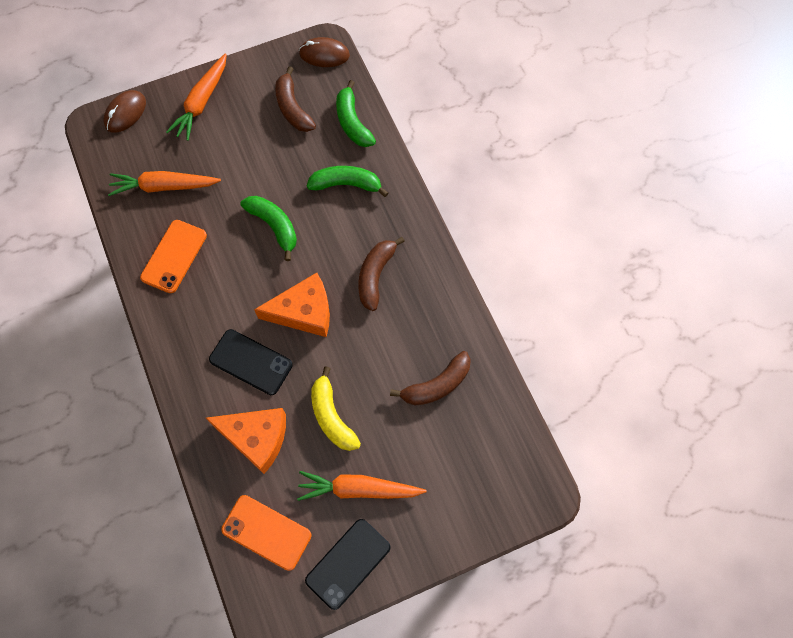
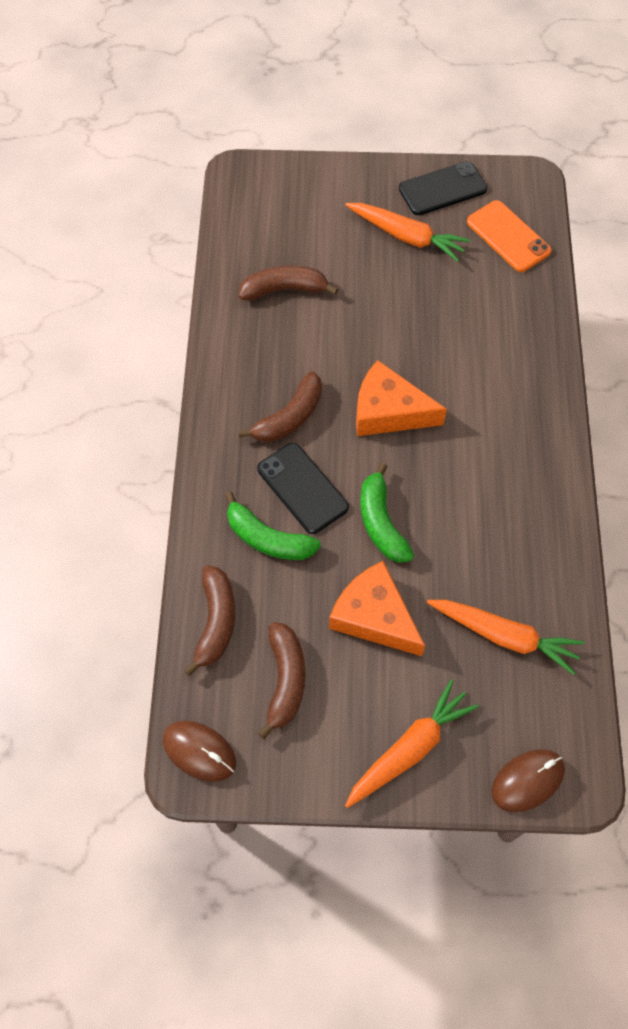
camera: 155 degrees left, 5 degrees down
(174, 256) = (518, 536): orange phone -> none
(251, 362) = (468, 384): black phone -> black phone (302, 488)
(256, 438) = (489, 313): orange cheese -> orange cheese (374, 616)
(331, 416) = (404, 303): yellow banana -> none
(352, 122) = (216, 622): green banana -> brown banana

